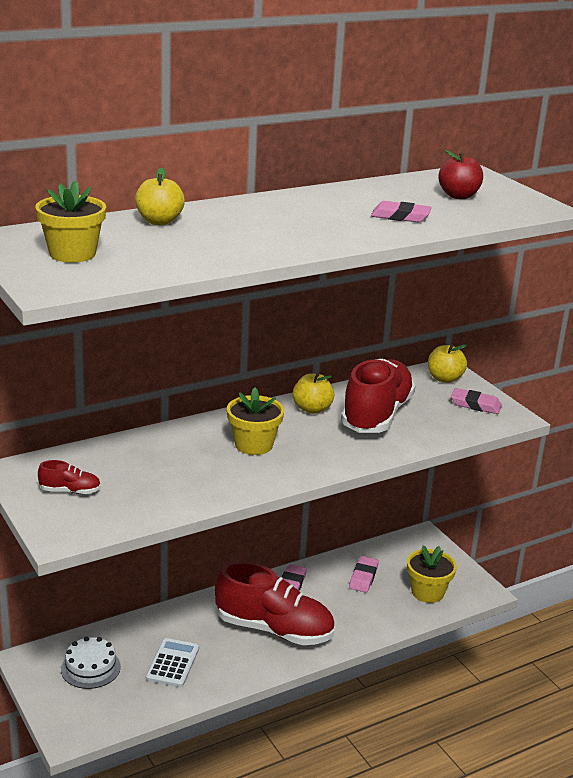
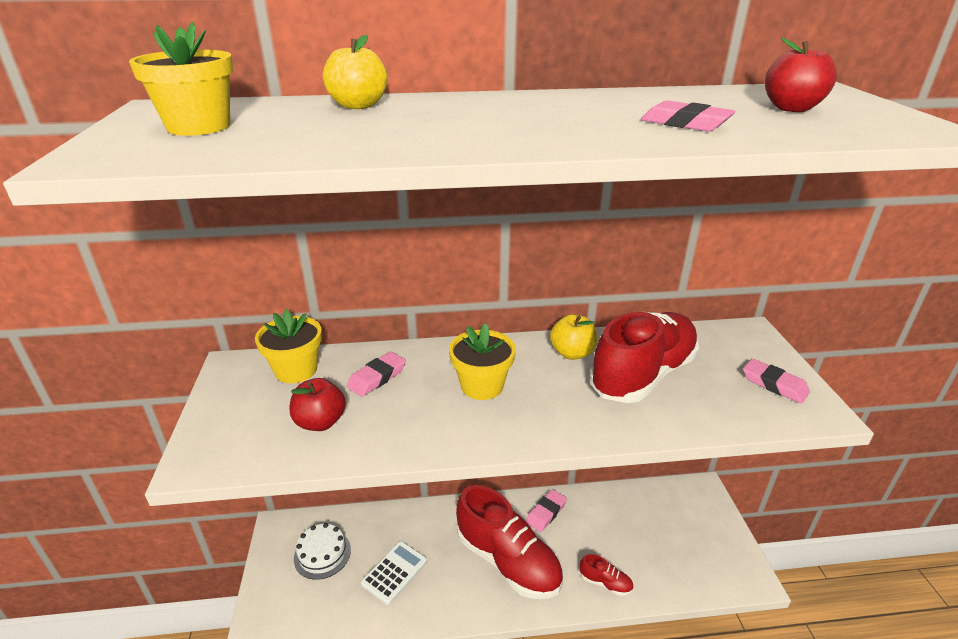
camera: 25 degrees right, 5 degrees up
(70, 491) = (258, 403): red shoe -> red shoe (605, 583)
(139, 493) = (320, 422): none -> red apple
(363, 577) = (623, 522): pink eraser -> pink eraser (377, 377)
(427, 592) = (686, 561): yellow flower pot -> yellow flower pot (296, 370)
(444, 379) = (746, 343): yellow apple -> none

